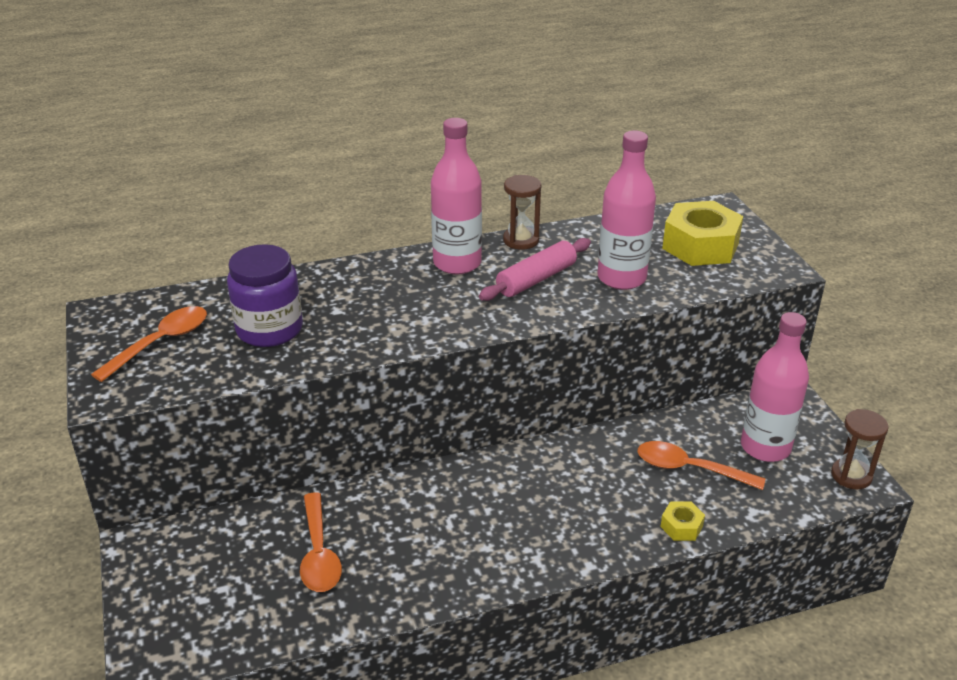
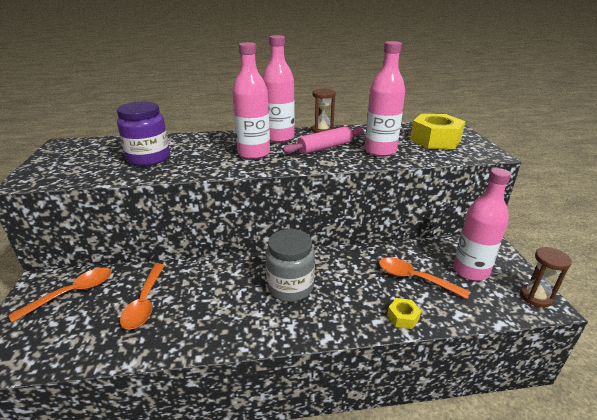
camera: 10 degrees right, 5 degrees down
(161, 343) = (81, 159): orange spoon -> orange spoon (73, 293)
(431, 303) = (254, 153): none -> pink bottle
(519, 503) = (290, 287): none -> grey jar

